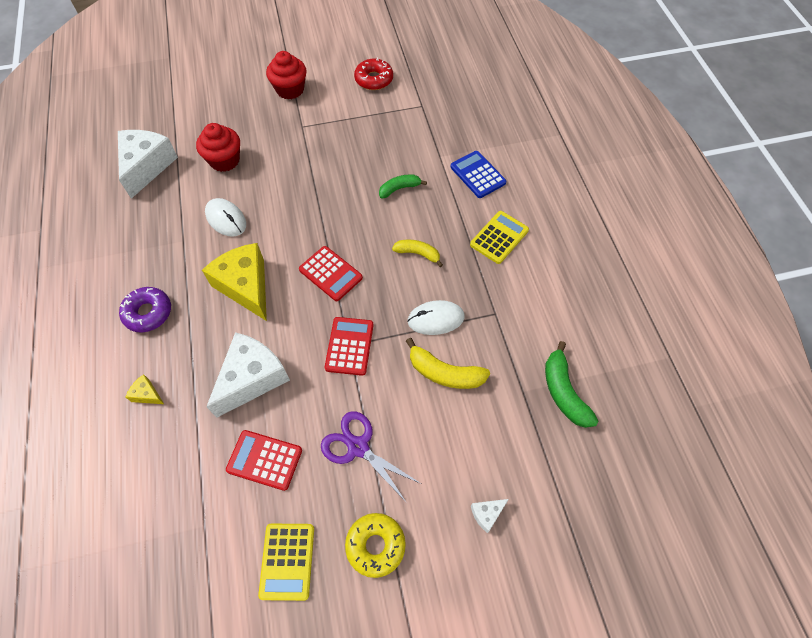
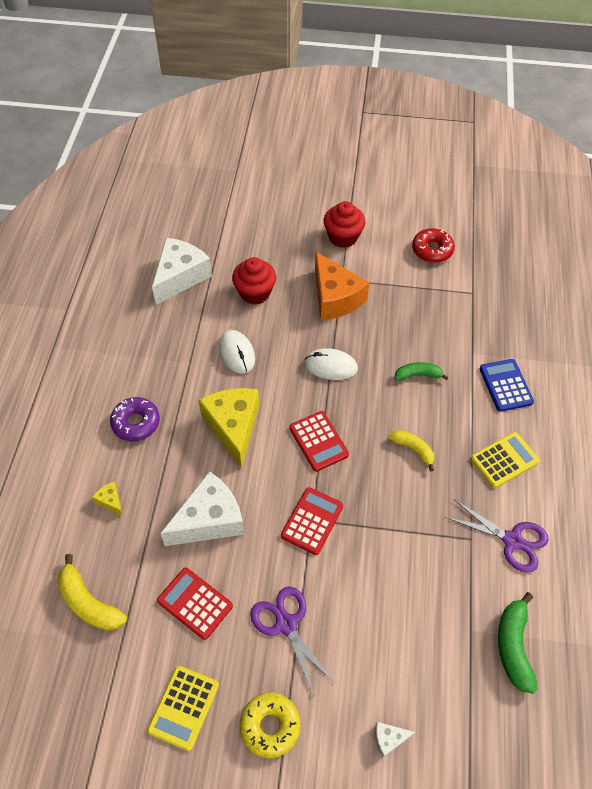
camera: 20 degrees right, 5 degrees down
(301, 144) = (335, 298): none -> orange cheese
(436, 319) = (407, 523): white mouse -> white mouse (330, 366)
(445, 373) = (397, 582): yellow banana -> yellow banana (89, 603)
(530, 303) = (512, 540): none -> purple scissors

